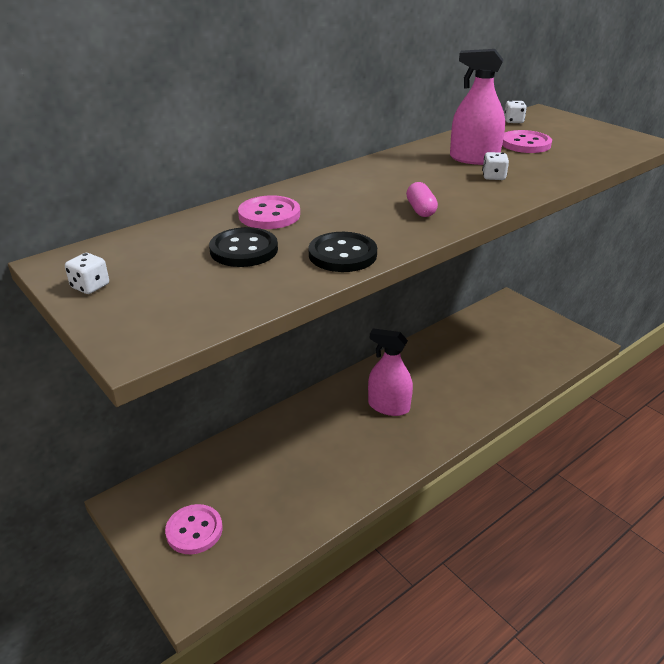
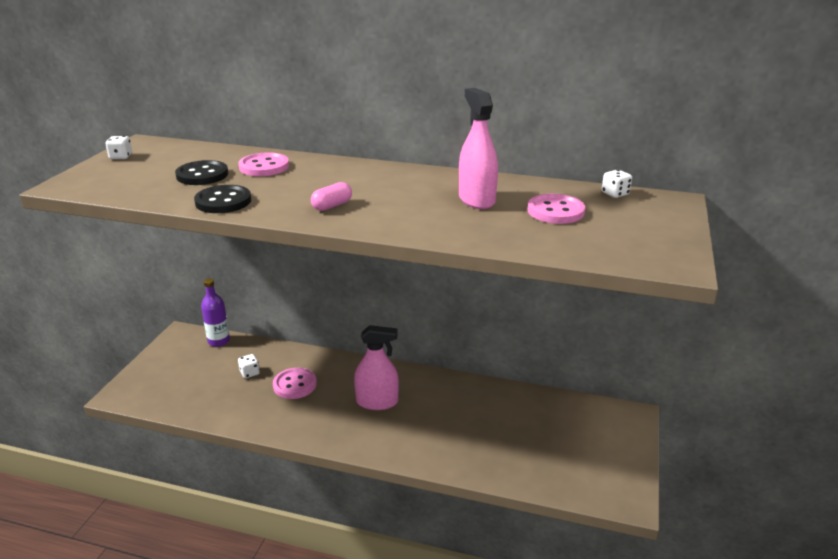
camera: 55 degrees right, 5 degrees down
(176, 476) = (219, 341): none -> purple bottle
(194, 530) = (175, 371): pink button -> pink button (295, 385)
(388, 406) = (377, 402): pink spray bottle -> pink spray bottle turned 105 degrees clockwise
(493, 177) = (444, 215): white dice -> white dice (249, 373)

